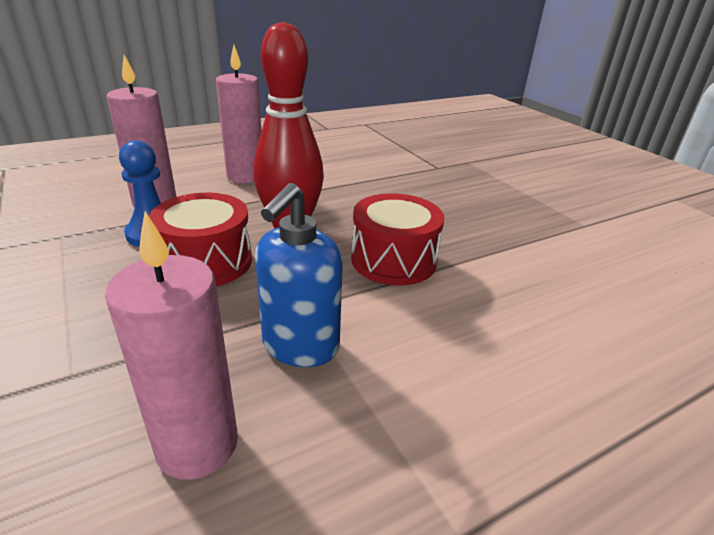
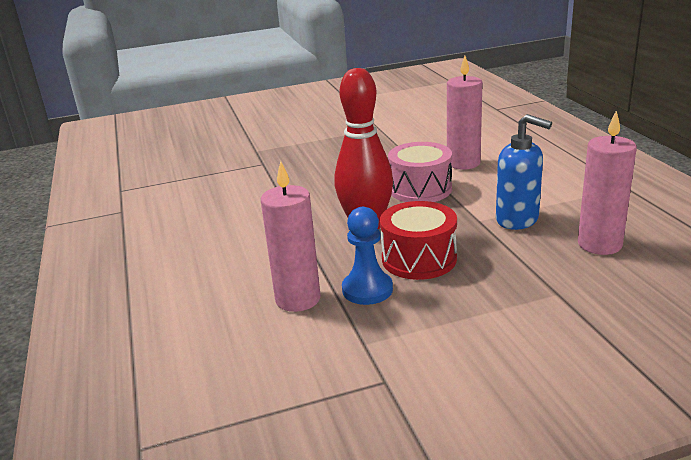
camera: 75 degrees left, 5 degrees down
(245, 176) = (247, 253): pink candle -> pink candle (463, 163)
(393, 260) = (420, 189): red drum -> pink drum

